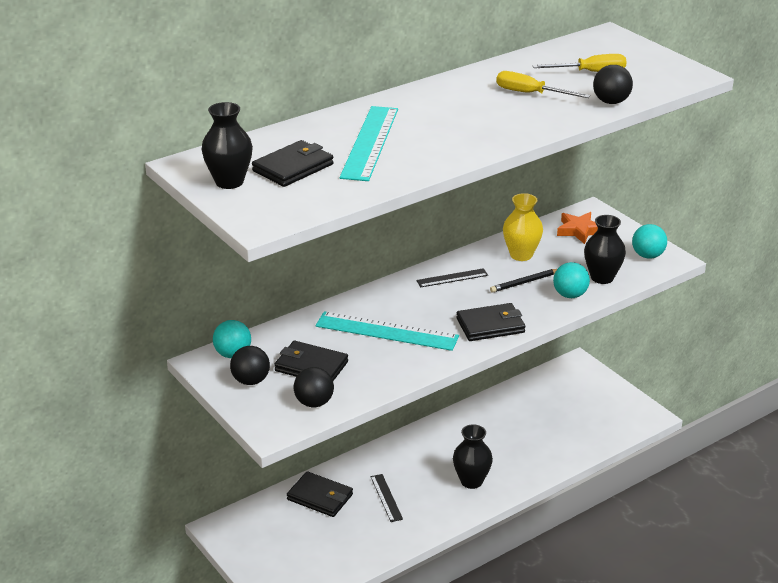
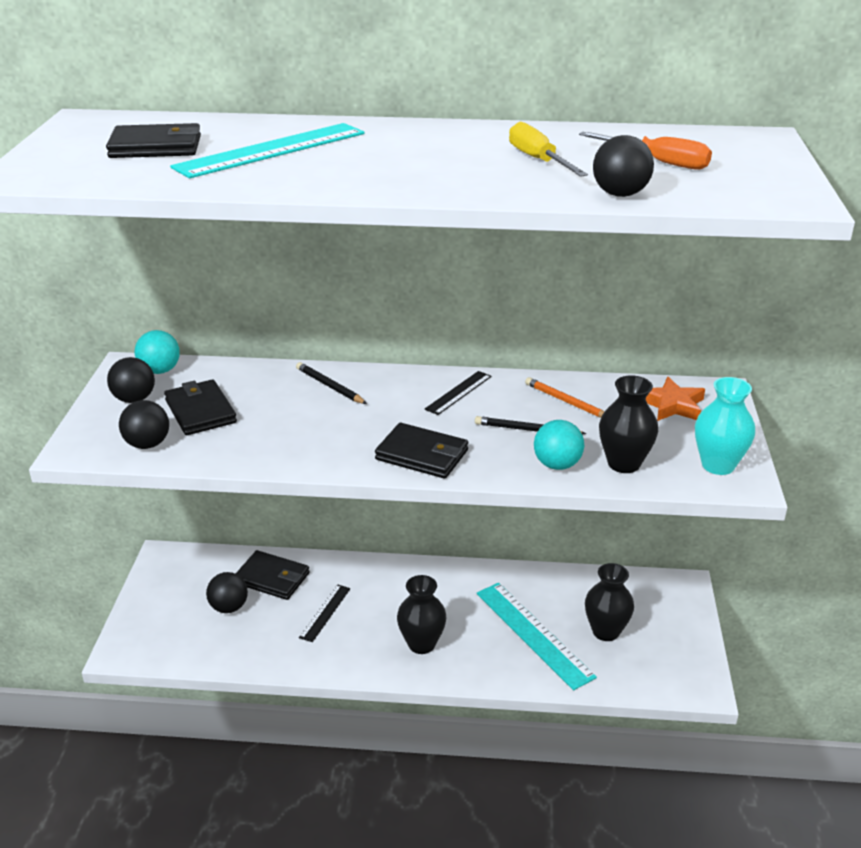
camera: 40 degrees right, 0 degrees up
(229, 182) = (79, 140): black vase -> black vase (605, 631)
(316, 531) = (229, 607): none -> black ball
(320, 497) = (272, 578): black wallet -> black wallet turned 45 degrees counterclockwise
(367, 311) = (329, 386): none -> black pencil
(386, 331) = (315, 413): turquoise ruler -> turquoise ruler (533, 634)
(452, 278) = (458, 392): black ruler -> black ruler turned 75 degrees counterclockwise
(521, 255) = (566, 401): yellow vase -> orange pencil
(590, 72) = (658, 162): yellow screwdriver -> orange screwdriver
(647, 256) = (718, 465): turquoise ball -> turquoise vase

